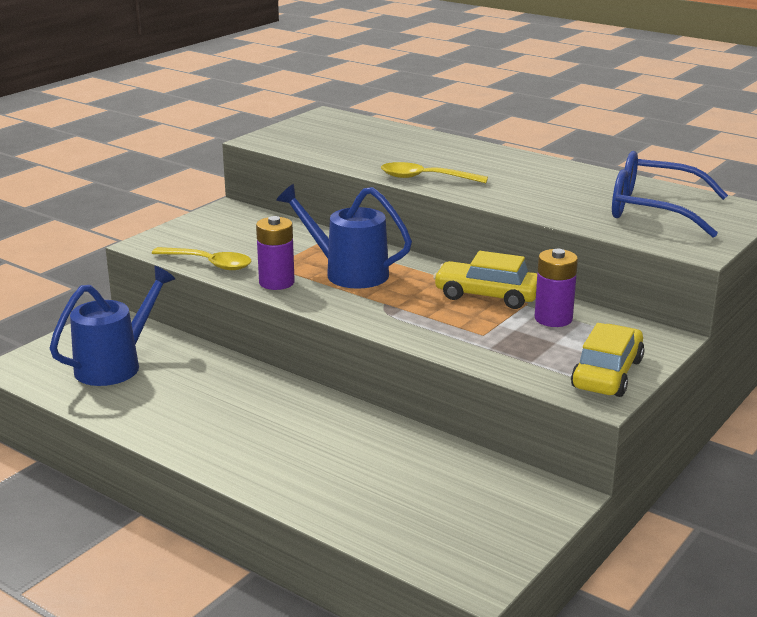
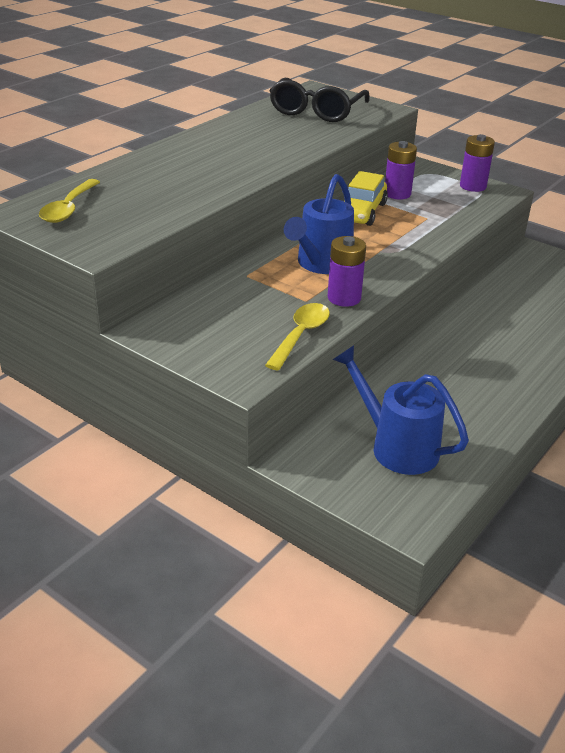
camera: 90 degrees left, 10 degrees up
(425, 178) = (240, 175): yellow spoon -> yellow spoon (69, 208)
(607, 374) = (473, 186): yellow car -> purple battery
(653, 209) = (316, 111): blue glasses -> black glasses

